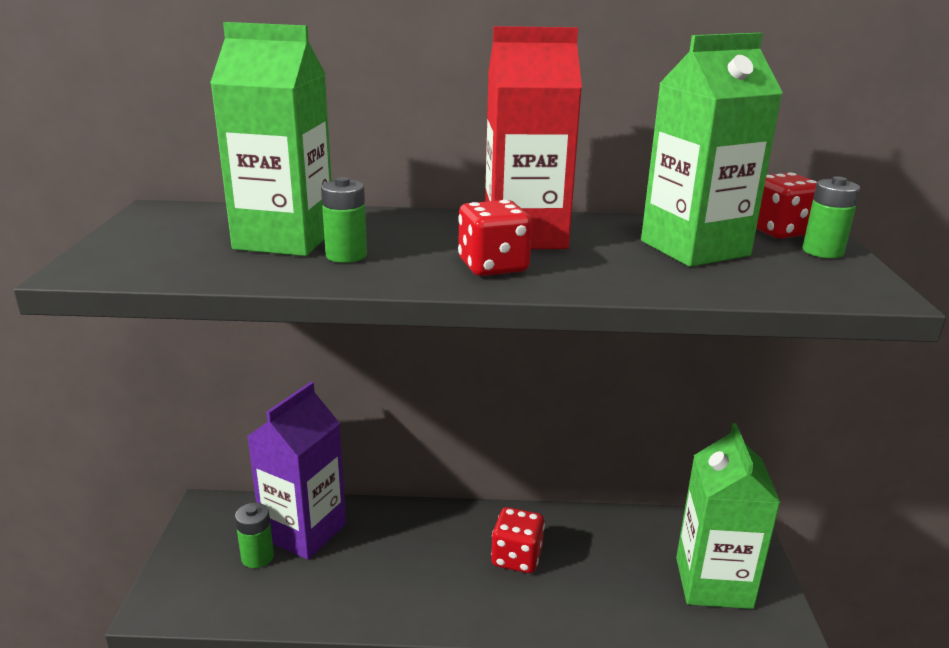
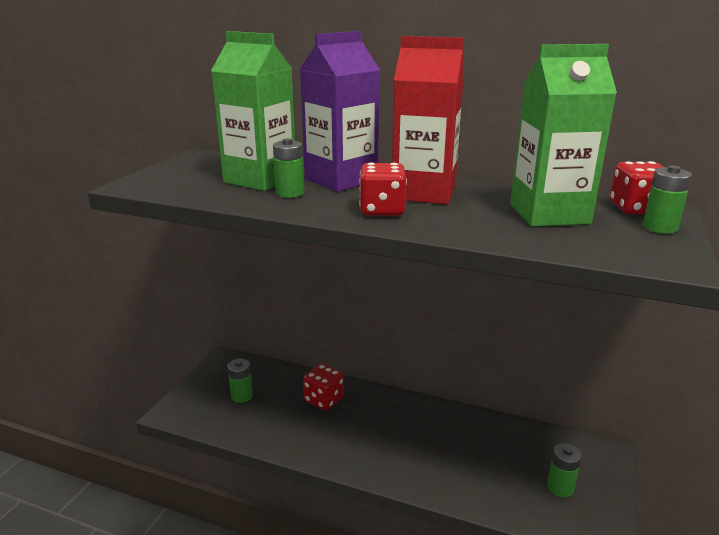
camera: 20 degrees right, 0 degrees up
(304, 531) = (277, 386): purple carton -> purple carton (341, 179)
(517, 557) = (414, 435): red dice -> red dice (324, 399)
(713, 582) = (560, 487): green carton -> green battery

